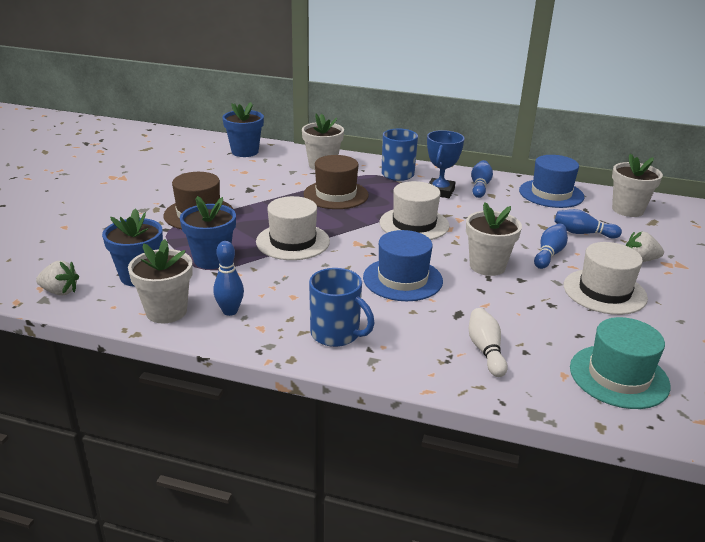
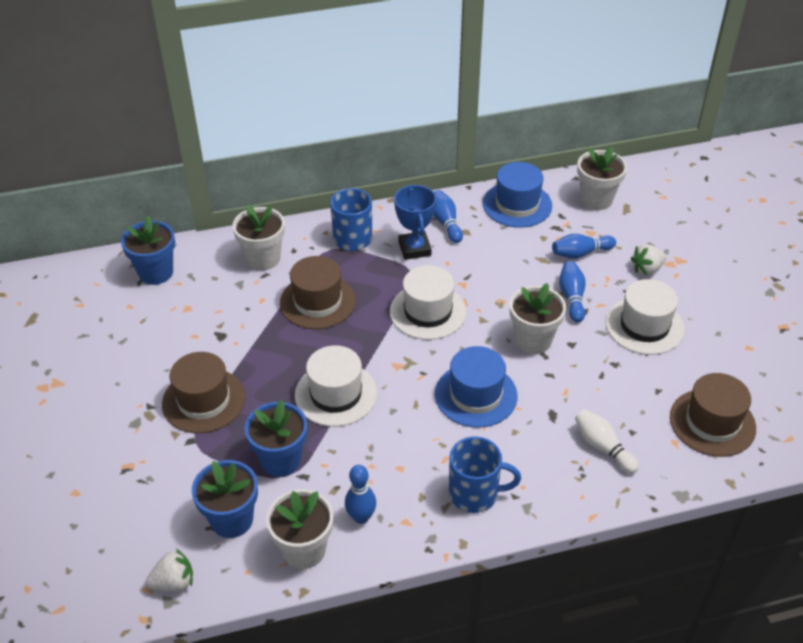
camera: 30 degrees left, 15 degrees up
(619, 376) = (712, 422): turquoise hat -> brown hat

